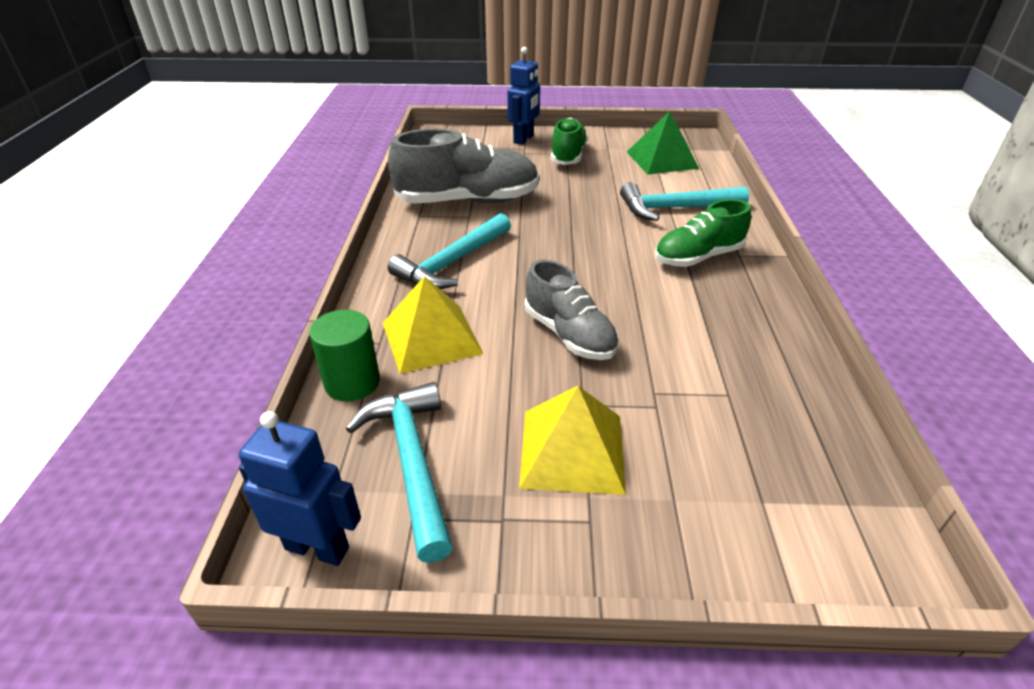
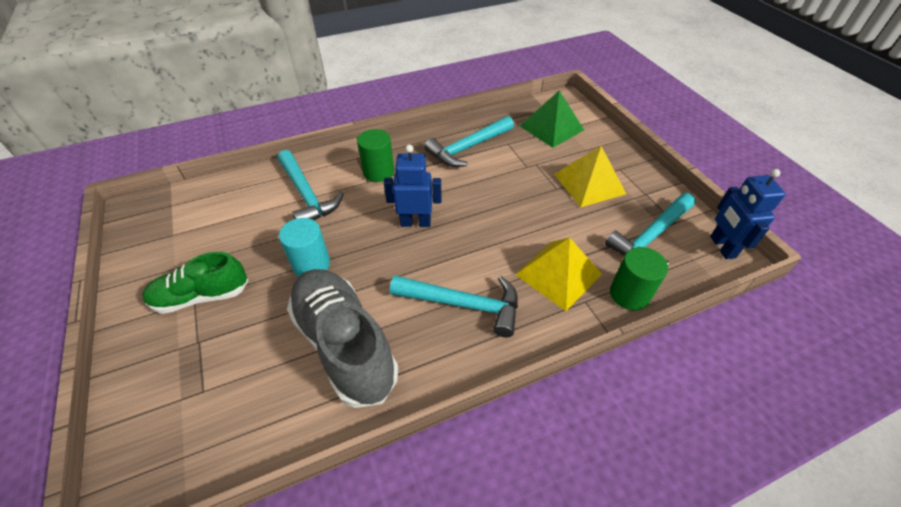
camera: 115 degrees left, 10 degrees up
(524, 139) = (151, 358): blue robot -> blue robot (415, 222)
(569, 199) = (311, 264): none -> turquoise cylinder
(569, 334) = (504, 209): grey shoe -> none
(662, 160) = (202, 221): green pyramid -> green pyramid (551, 128)
(698, 257) = (378, 172): green shoe -> green cylinder
(728, 344) = (467, 148): none -> turquoise hammer

